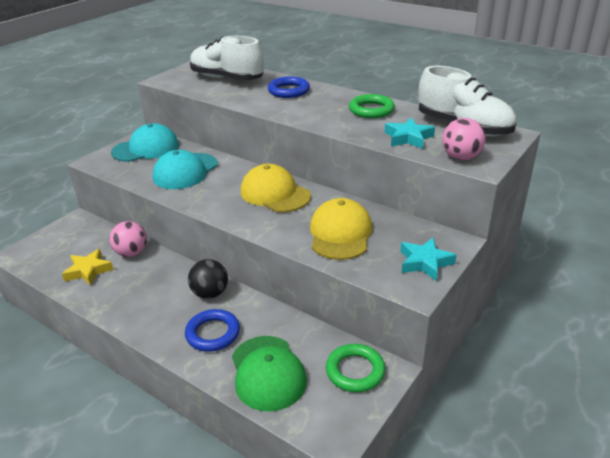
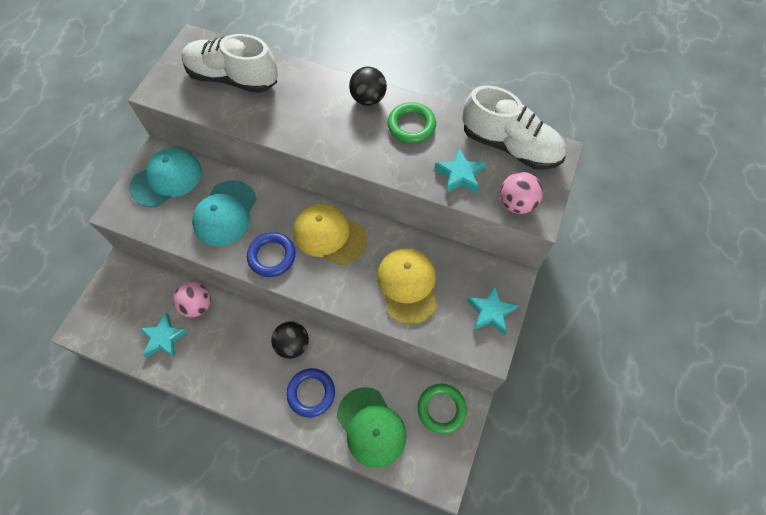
camera: 15 degrees left, 30 degrees up
(88, 270) = (164, 338): yellow star -> turquoise star
(289, 91) = (312, 97): blue ring -> blue ring (272, 256)
(337, 95) = (368, 99): none -> black ball

